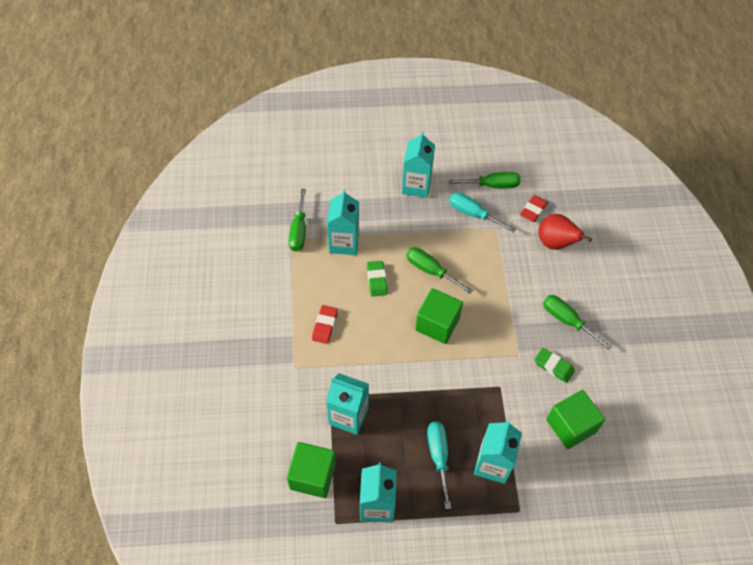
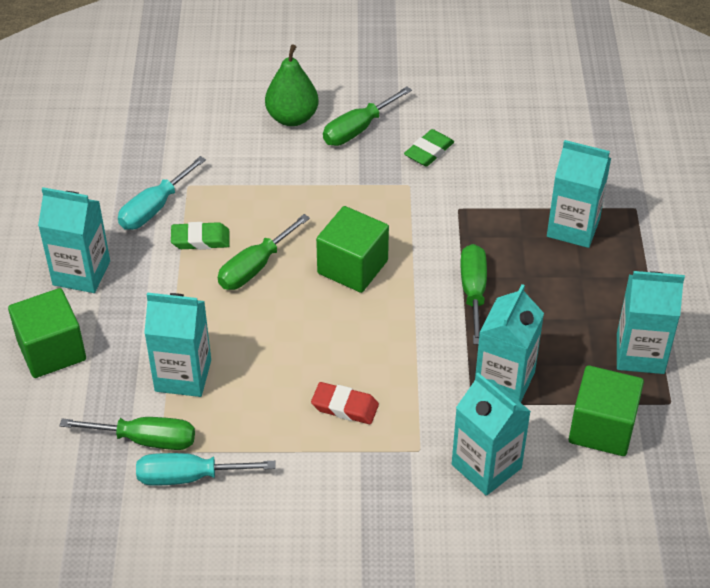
camera: 85 degrees left, 10 degrees down
(282, 405) = (486, 466): none -> turquoise carton
(376, 280) = (264, 335): green eraser -> green eraser (200, 239)
(438, 456) = (564, 282): turquoise screwdriver -> turquoise screwdriver (189, 477)
(492, 185) = (102, 180): green screwdriver -> green screwdriver (473, 292)
(533, 210) = (161, 140): red eraser -> none
(555, 243) = (226, 124): red pear -> none
(570, 280) = (292, 118): none -> green pear
(570, 426) = (516, 146): green cube -> green cube (51, 350)

